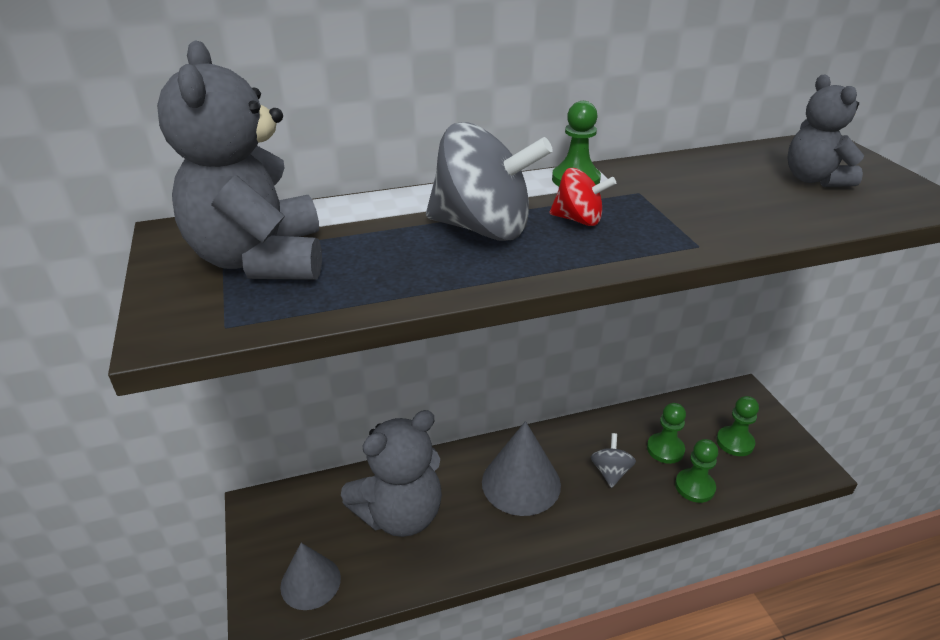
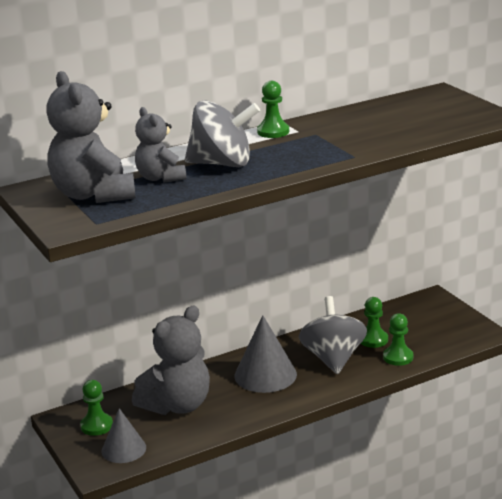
camera: 10 degrees left, 10 degrees down
(578, 220) = (280, 152): red spinning top -> none
(610, 472) = (333, 358): grey spinning top -> grey spinning top, size x1.95
(735, 442) = (426, 328): green pawn -> green pawn (96, 426)
(814, 179) = (426, 114): grey teddy bear -> grey teddy bear (160, 178)

